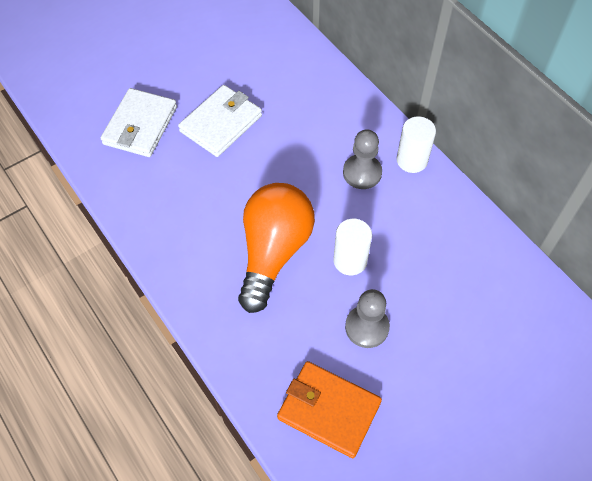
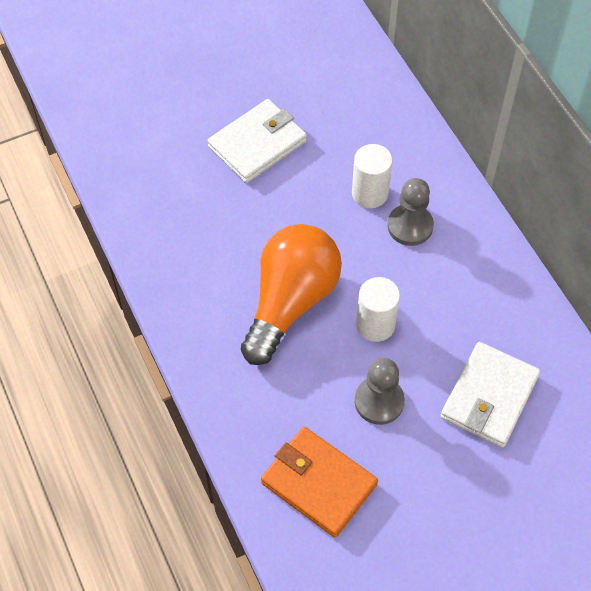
camera: 10 degrees right, 0 degrees up
(140, 125) = (165, 133): white wallet -> white wallet (489, 397)
(412, 160) = (471, 220): white cylinder -> white cylinder (370, 193)

